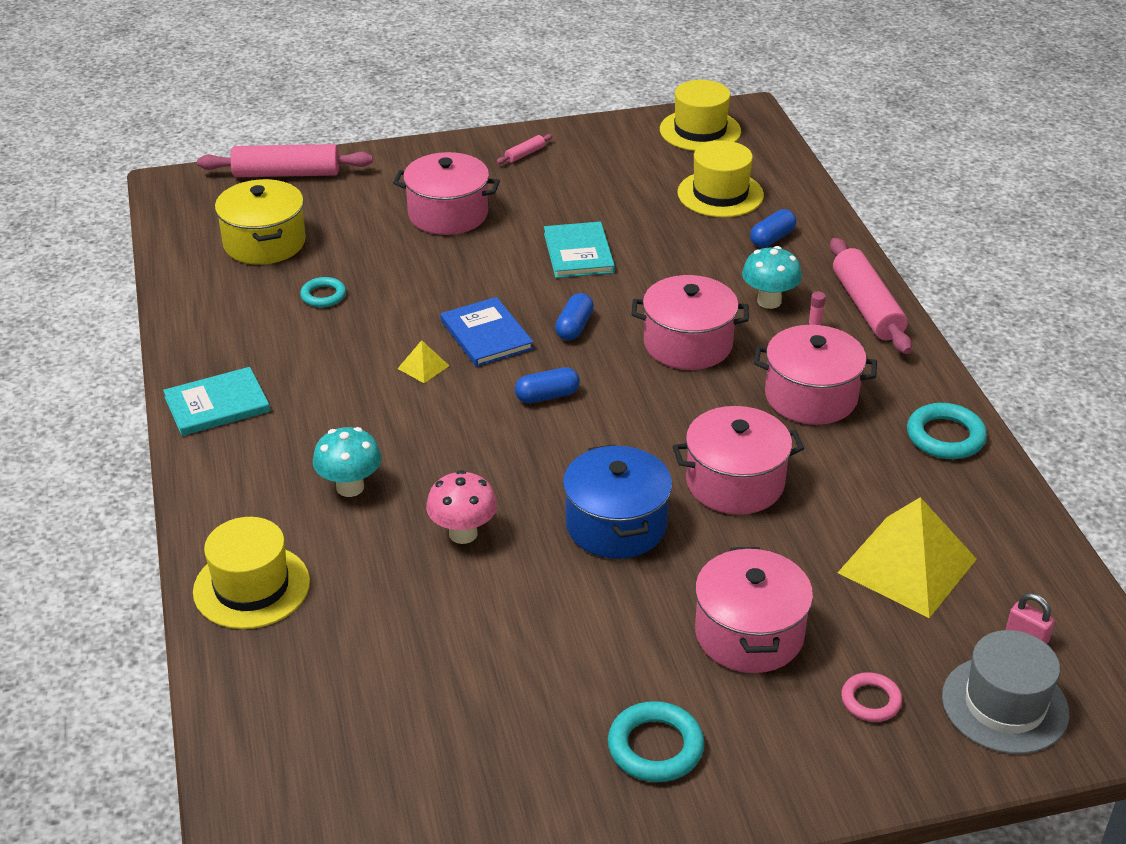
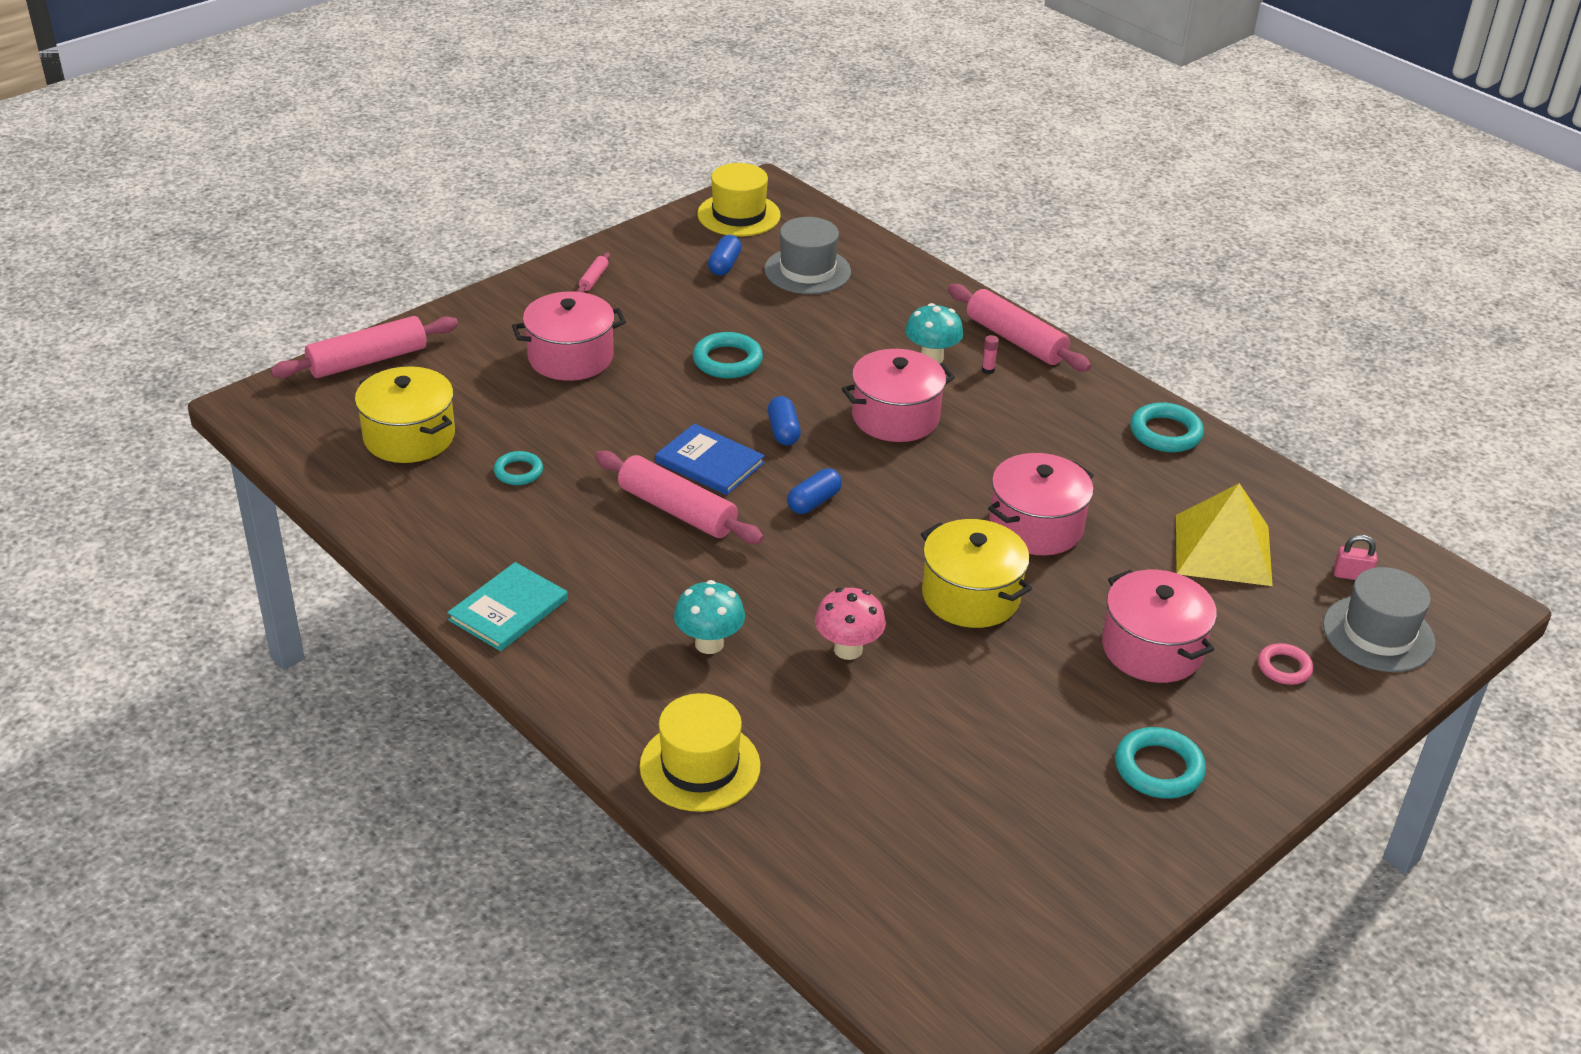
camera: 30 degrees left, 0 degrees up
(423, 367) = (677, 510): yellow pyramid -> pink rolling pin
(578, 253) = (727, 361): turquoise book -> turquoise ring
(616, 525) = (971, 596): blue pot -> yellow pot
(720, 194) = (807, 271): yellow hat -> grey hat
(772, 238) = (886, 300): blue capsule -> blue capsule (724, 265)
(811, 396) = (1035, 432): pink pot -> none

